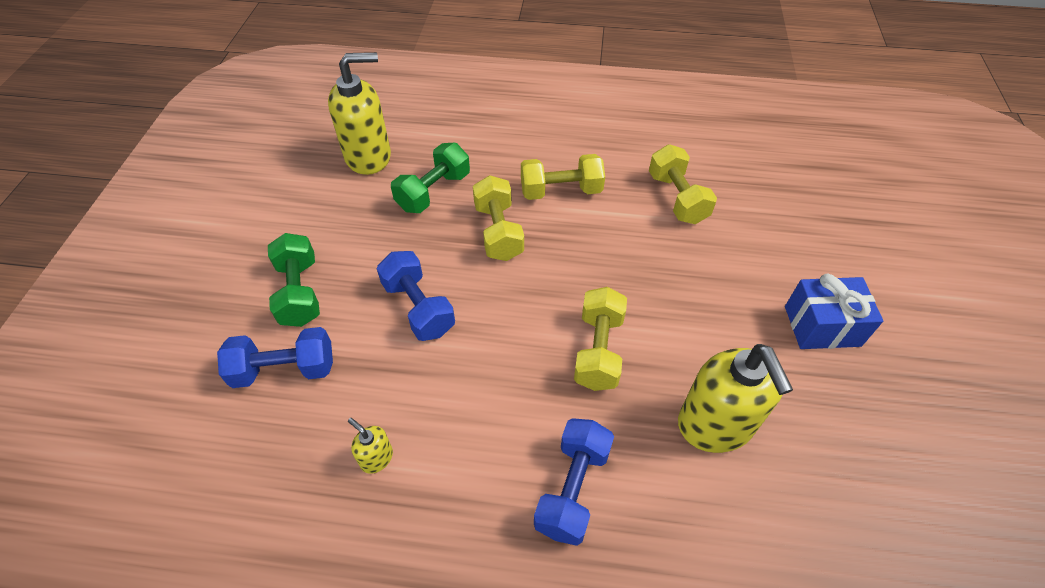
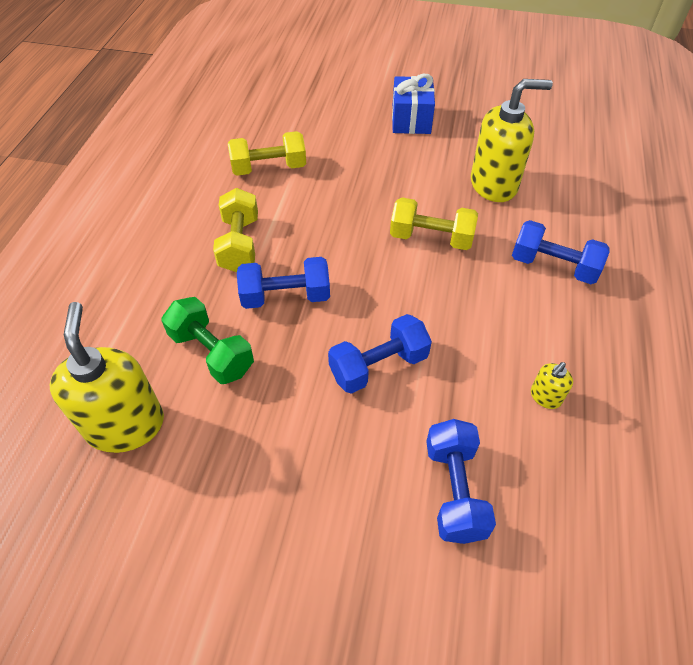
camera: 85 degrees left, 0 degrees up
(299, 292) = (348, 487): green dumbbell -> none
(498, 232) = (285, 296): yellow dumbbell -> blue dumbbell

